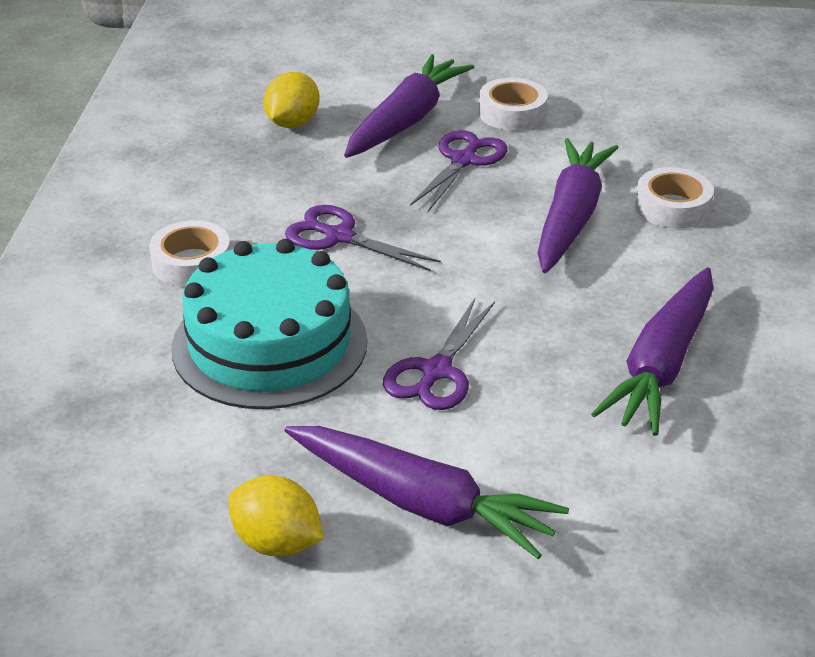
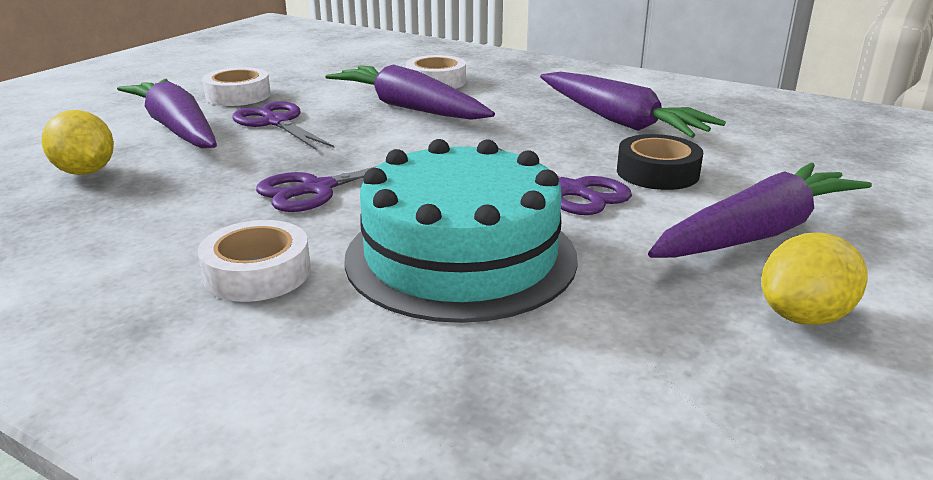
camera: 65 degrees left, 10 degrees down
(524, 418) = (657, 172): none -> black tape

